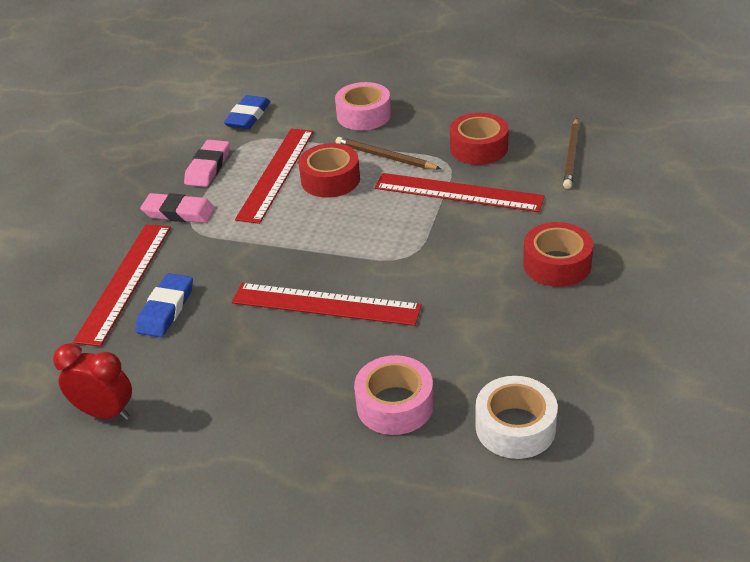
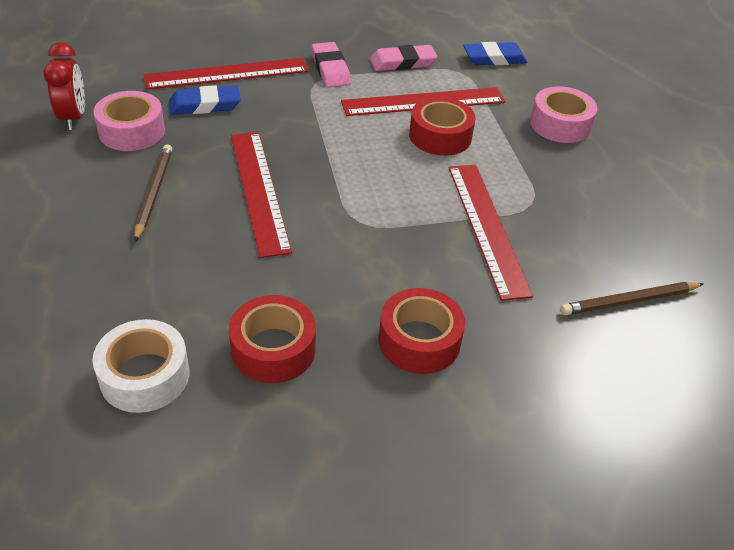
camera: 55 degrees right, 5 degrees up
(385, 157) = (504, 159): brown pencil -> brown pencil (153, 193)
(395, 405) = (143, 277): pink tape -> pink tape (132, 131)
(478, 148) = (577, 220): red tape -> red tape (273, 349)

